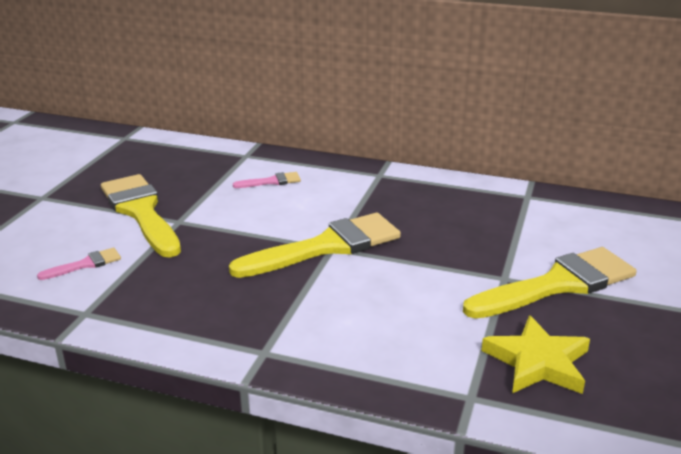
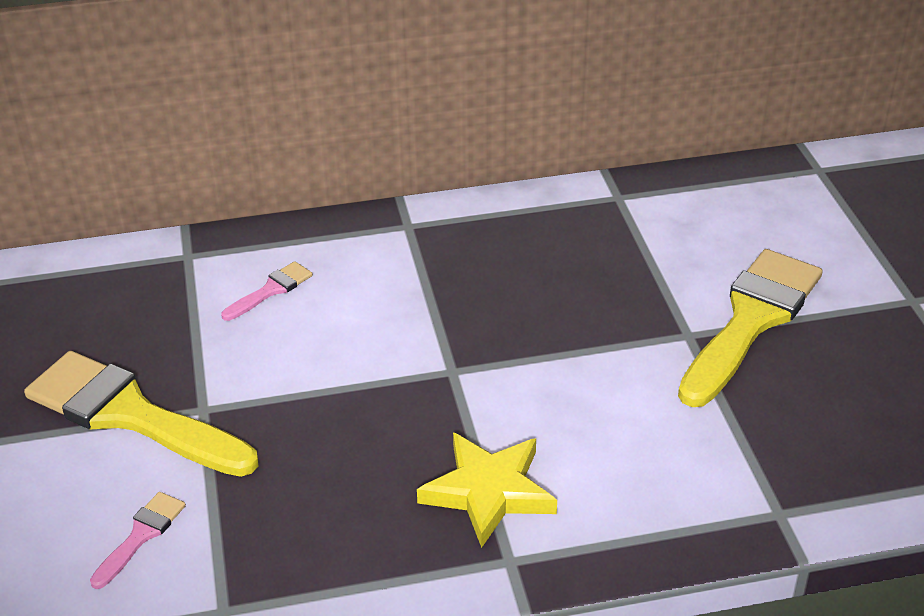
camera: 30 degrees left, 10 degrees up
(326, 247) = (444, 372): yellow brush -> none
(538, 362) = (809, 437): yellow star -> yellow star (489, 491)

